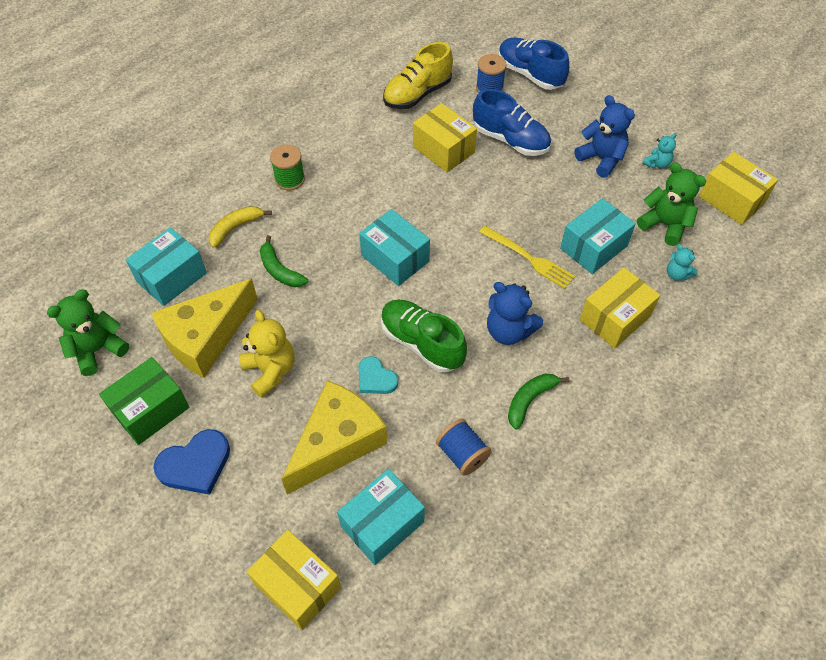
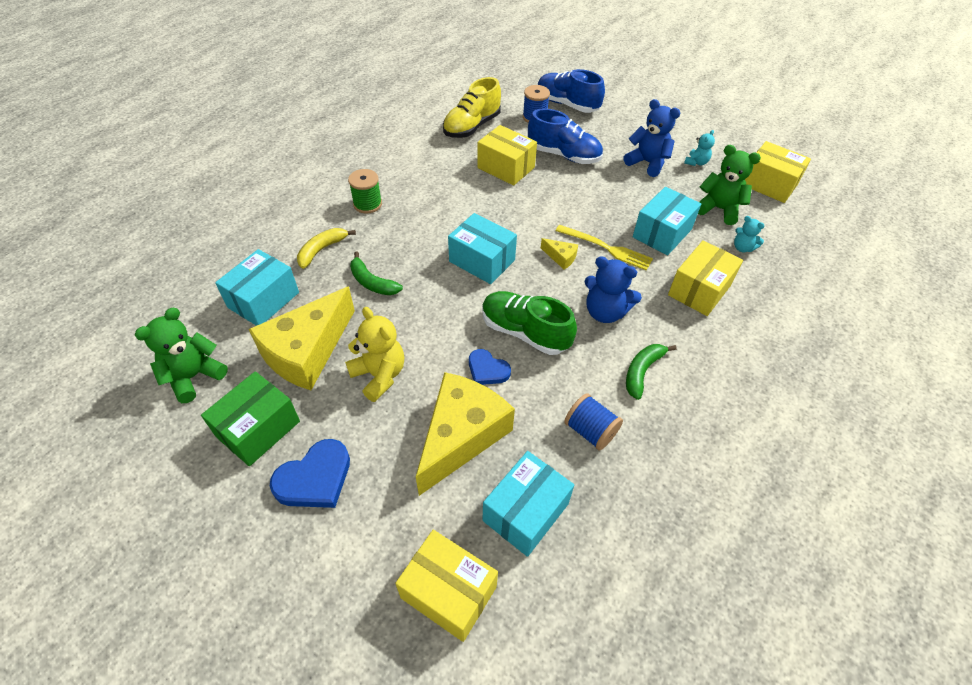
camera: 10 degrees left, 5 degrees down
(376, 378) = (487, 370): turquoise heart -> blue heart
(478, 264) = (561, 257): none -> yellow cheese

